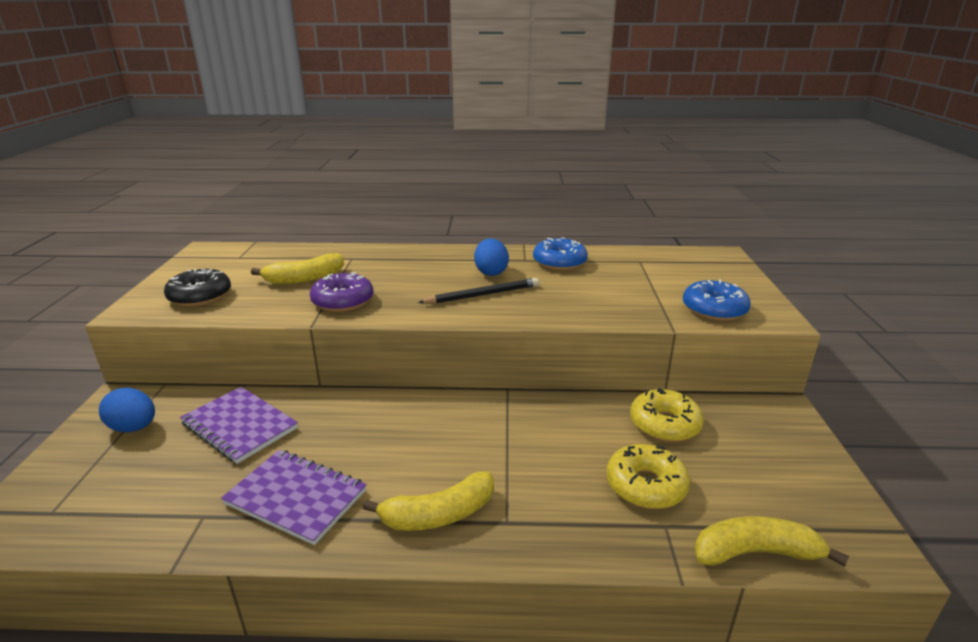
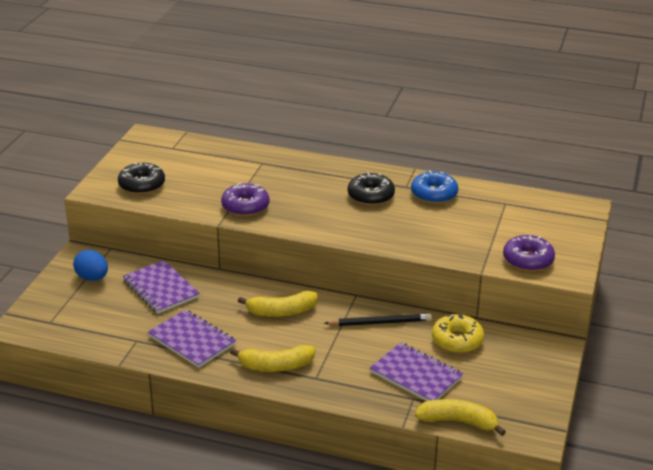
camera: 15 degrees right, 5 degrees up
(304, 279) = (221, 180): yellow banana -> yellow banana (281, 312)
(482, 295) = (353, 217): black pencil -> black pencil (380, 322)
(491, 272) = (371, 196): blue egg -> black donut
(645, 485) = (416, 375): yellow donut -> purple notebook
(714, 309) = (528, 260): blue donut -> purple donut

